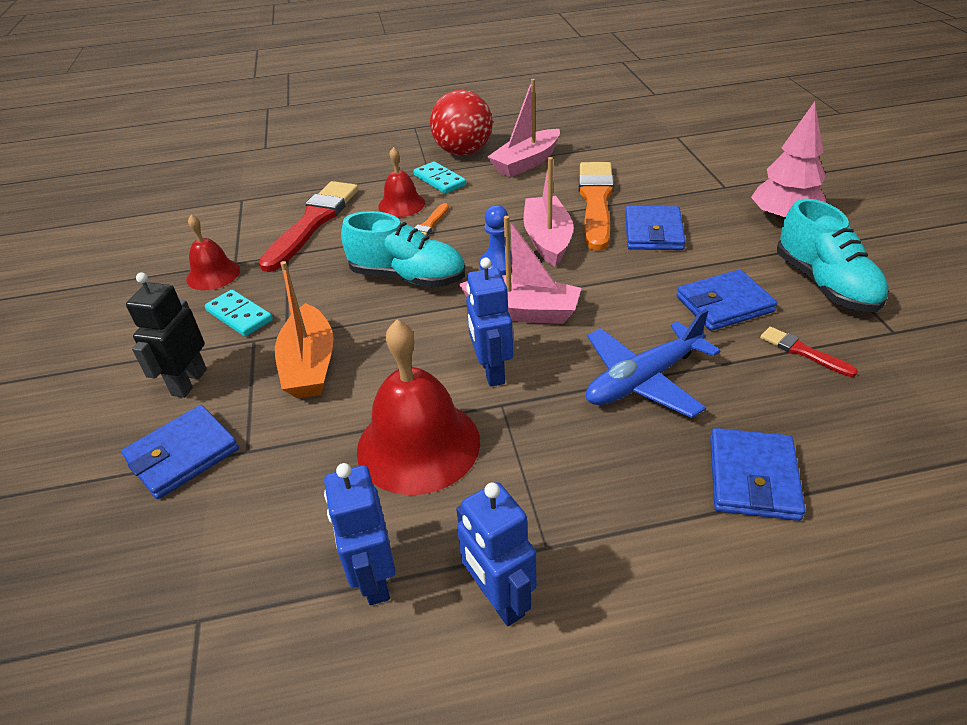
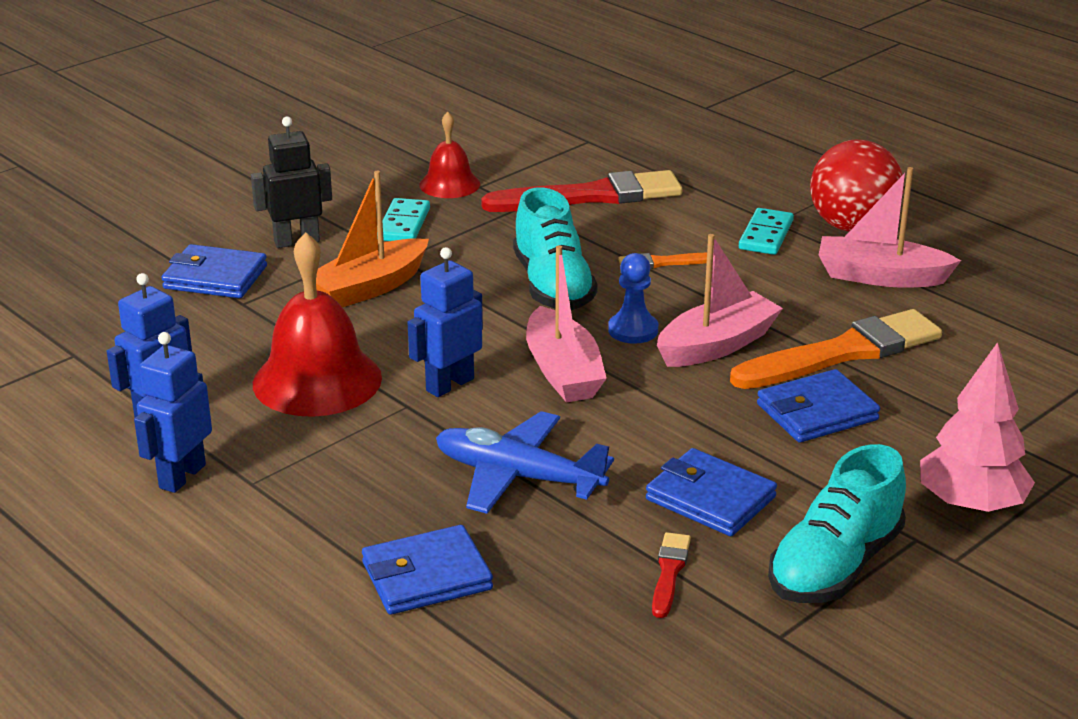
camera: 55 degrees right, 10 degrees down
(401, 204) = (685, 231): red bell -> none

